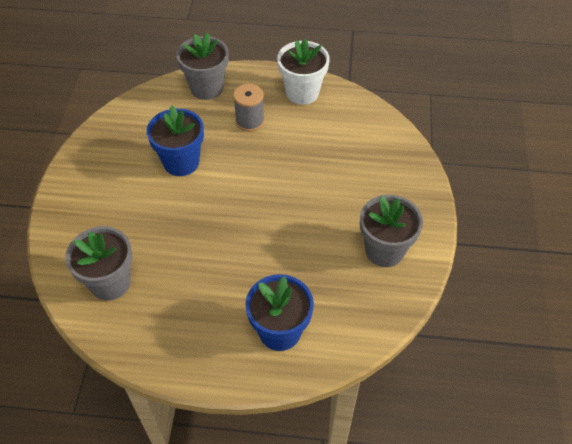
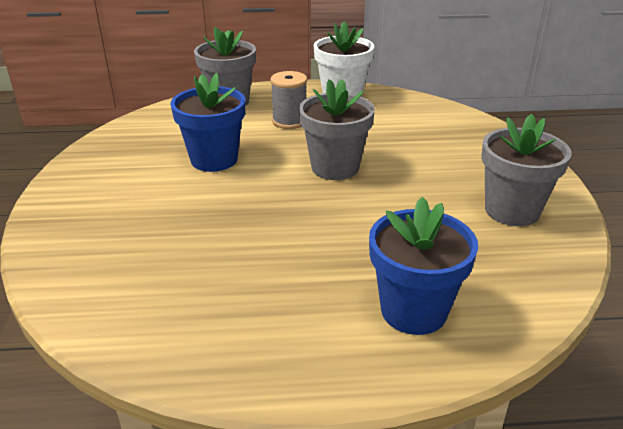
camera: 10 degrees left, 20 degrees down
(110, 282) = (135, 285): grey flower pot -> grey flower pot (335, 167)

